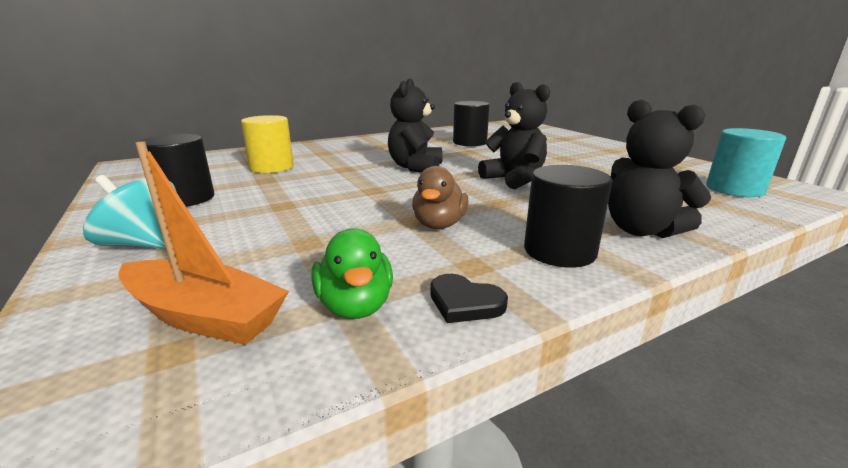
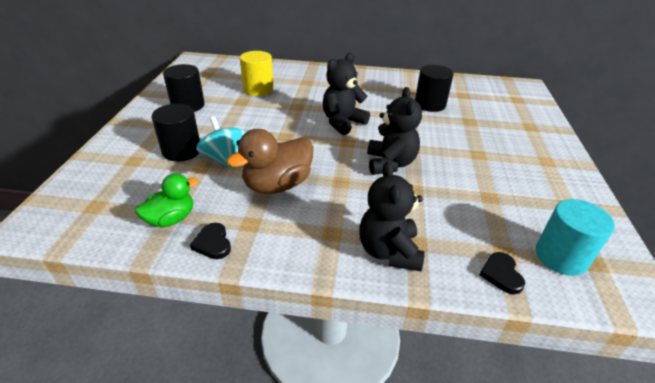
camera: 35 degrees right, 15 degrees up
(143, 244) = (140, 136): turquoise spinning top -> turquoise spinning top (224, 158)
(204, 316) = (119, 194): orange boat -> none
(355, 306) = (171, 219): green duck -> green duck turned 150 degrees counterclockwise
(439, 225) = (277, 185): brown duck -> brown duck, size x1.56
(559, 251) = (308, 239): black cylinder -> black cylinder (181, 151)
(734, 211) = (501, 274): none -> black heart

